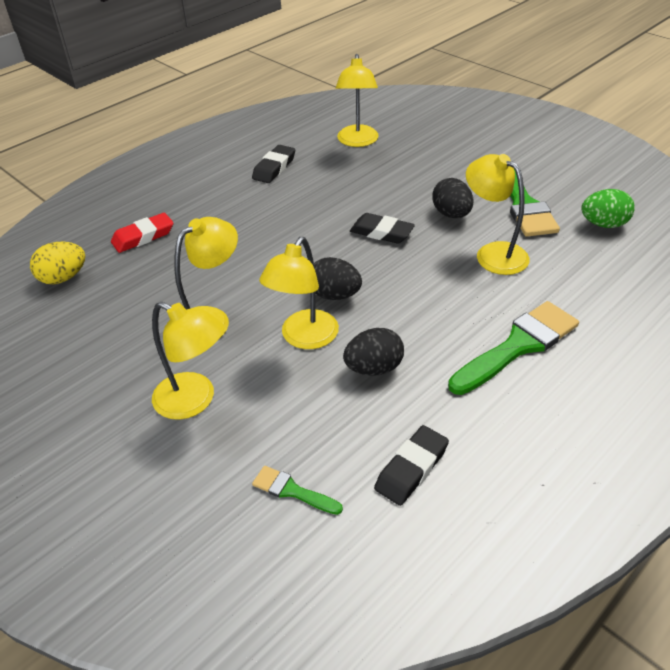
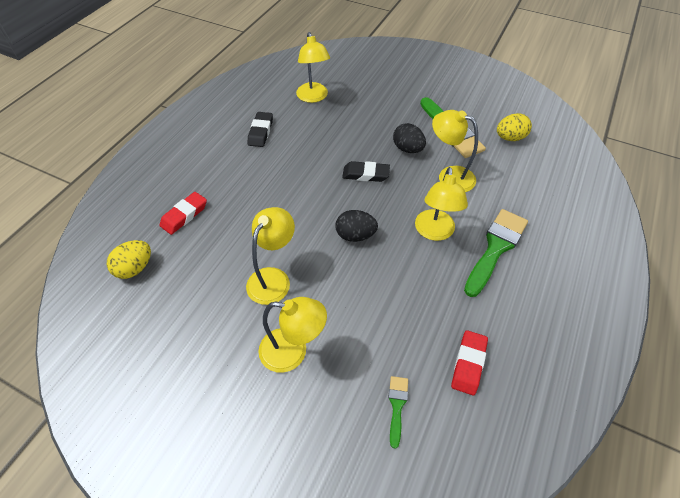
camera: 20 degrees left, 10 degrees up
(292, 491) = (397, 406): green brush -> green brush turned 90 degrees clockwise
(304, 338) = (349, 277): yellow lamp -> yellow lamp (434, 232)
(374, 368) = (409, 290): black egg -> none
(411, 468) = (468, 364): black eraser -> red eraser
(603, 224) = (510, 138): green egg -> yellow egg

